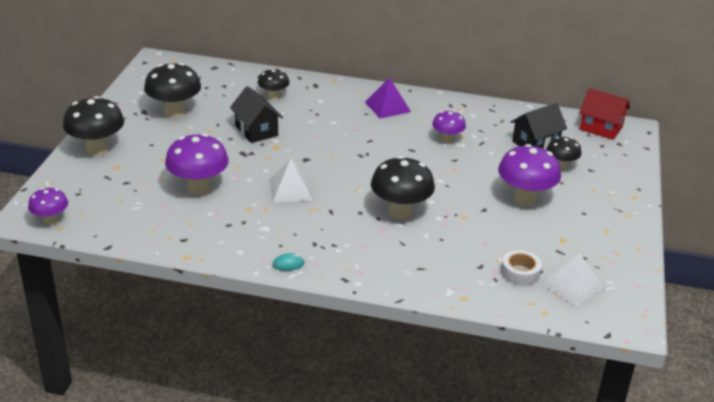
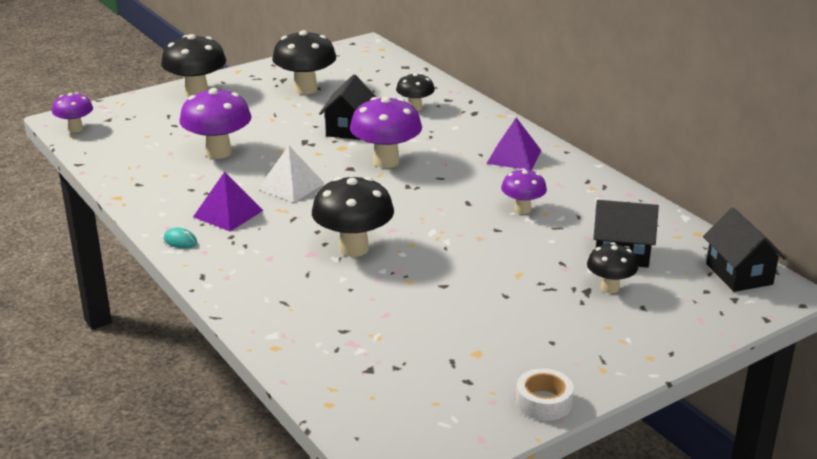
camera: 45 degrees right, 5 degrees down
(284, 229) = (228, 213): none -> purple pyramid
(520, 273) = (371, 357): white tape -> white tape (544, 402)
(525, 199) = (506, 298): purple mushroom -> purple mushroom (386, 161)
(572, 286) = (404, 398): white pyramid -> none
(601, 128) = (739, 274): red house -> black house

